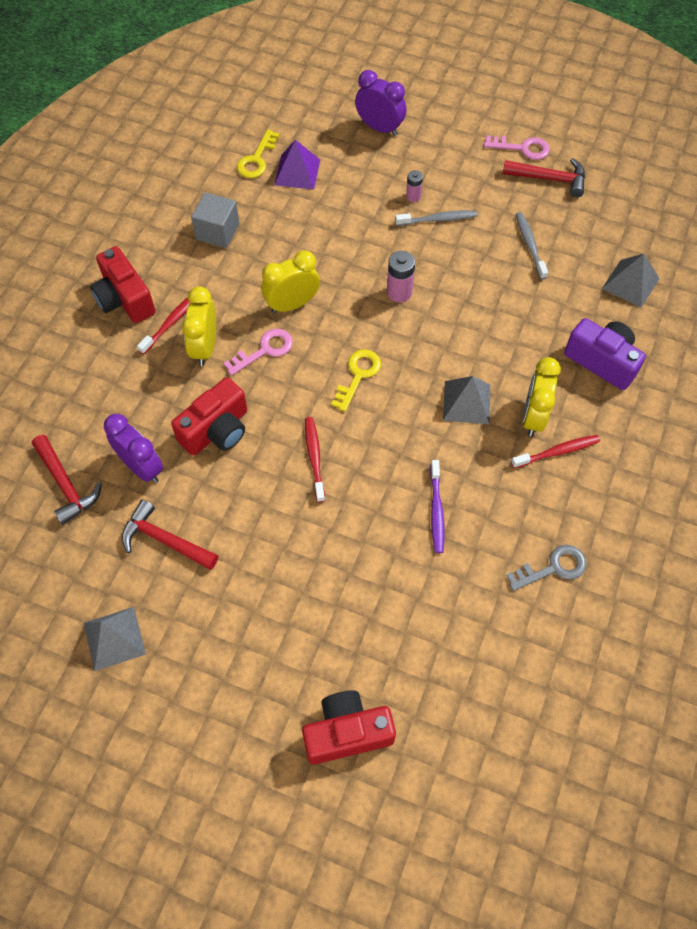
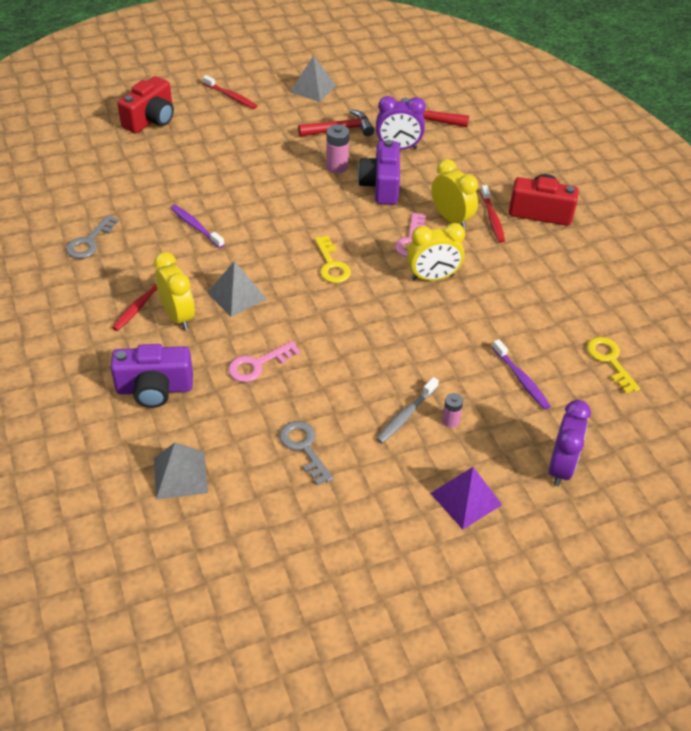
camera: 135 degrees right, 15 degrees down
(217, 231) = (551, 288): grey cube -> none
(217, 430) = (381, 186): red camera -> purple camera
(292, 304) = (432, 277): yellow clock -> yellow clock turned 60 degrees clockwise
(297, 172) = (566, 373): purple pyramid -> purple pyramid (465, 499)
(314, 458) = (304, 207): red toothbrush -> red toothbrush (231, 96)
(332, 188) = (521, 379): none -> purple toothbrush
(379, 128) = (560, 467): purple clock -> purple clock turned 60 degrees counterclockwise
(399, 292) = (368, 335): pink battery -> pink battery (337, 167)
(522, 148) = (411, 549): pink key -> pink key (258, 365)
(530, 245) = (304, 448): grey toothbrush -> grey key
(550, 179) = (349, 533): red hammer -> none

